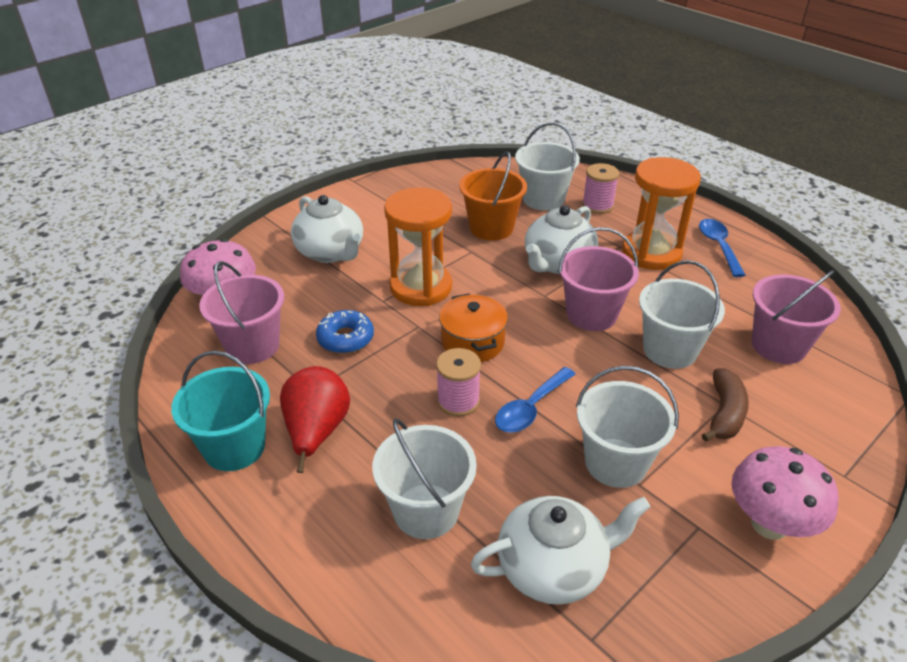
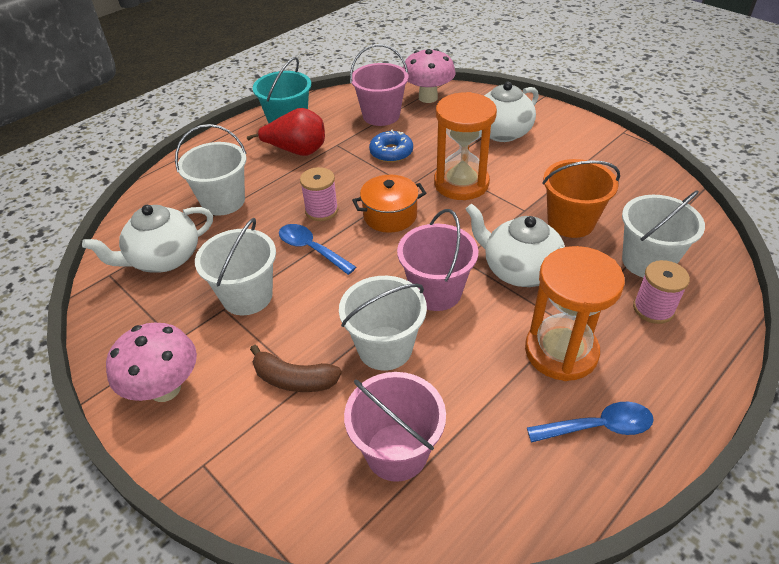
camera: 90 degrees right, 5 degrees up
(553, 568) = (164, 258): white teapot -> white teapot turned 75 degrees clockwise

